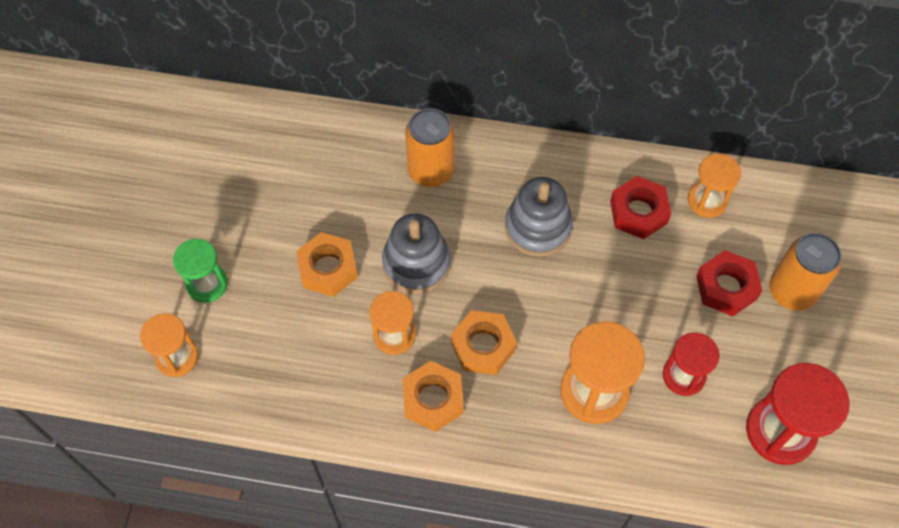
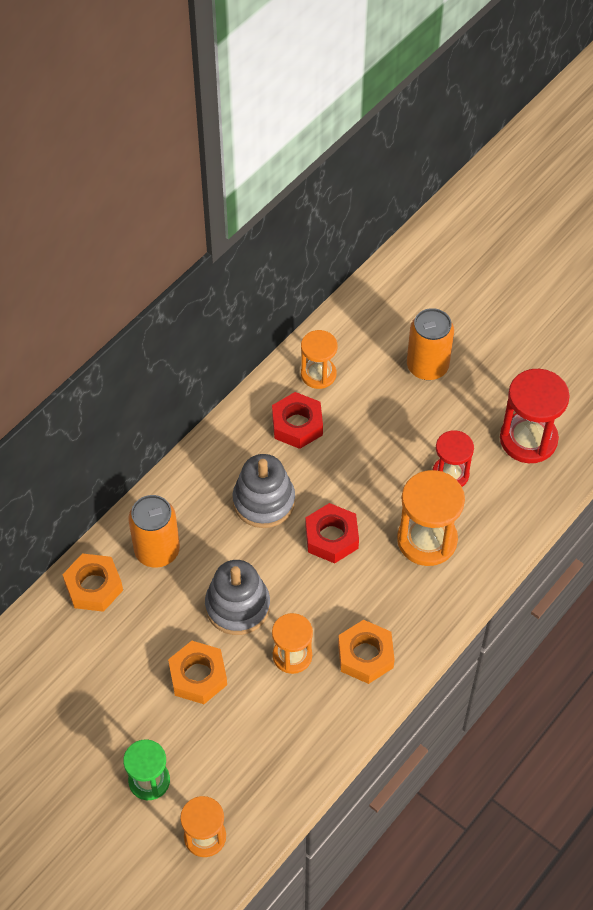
camera: 60 degrees left, 5 degrees down
(483, 346) = (342, 596): orange nut -> orange nut (94, 587)
(726, 287) = (398, 405): red nut -> red nut (331, 537)

